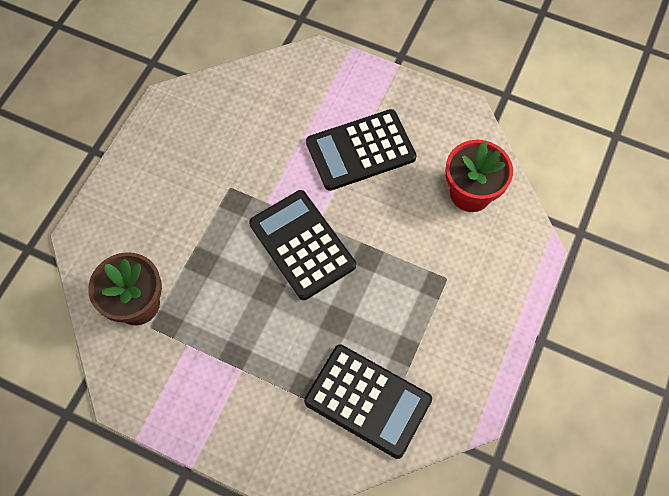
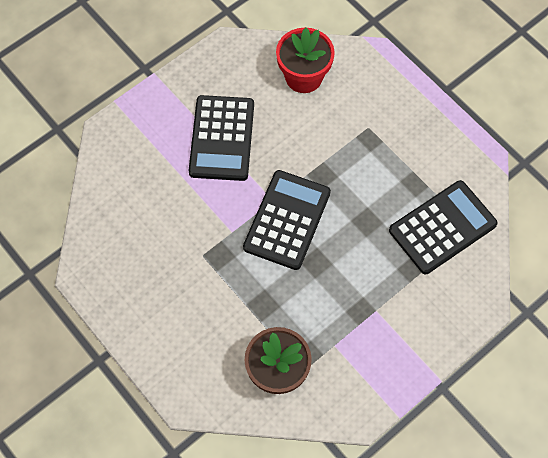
camera: 65 degrees left, 0 degrees up
(302, 245) = (287, 220): black calculator -> black calculator turned 120 degrees clockwise

